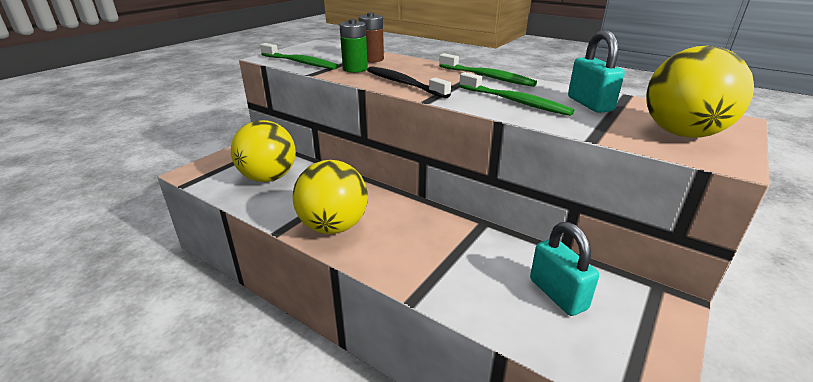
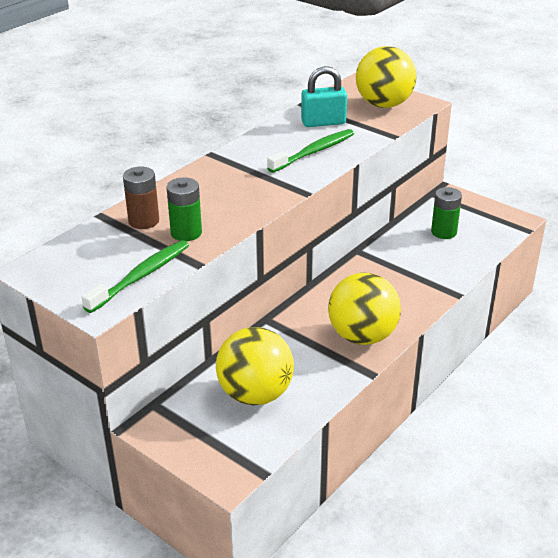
camera: 85 degrees left, 5 degrees up
(403, 84) = (252, 203): black toothbrush -> none
(487, 77) = (238, 156): green toothbrush -> none
(557, 294) = (444, 232): turquoise padlock -> green battery

